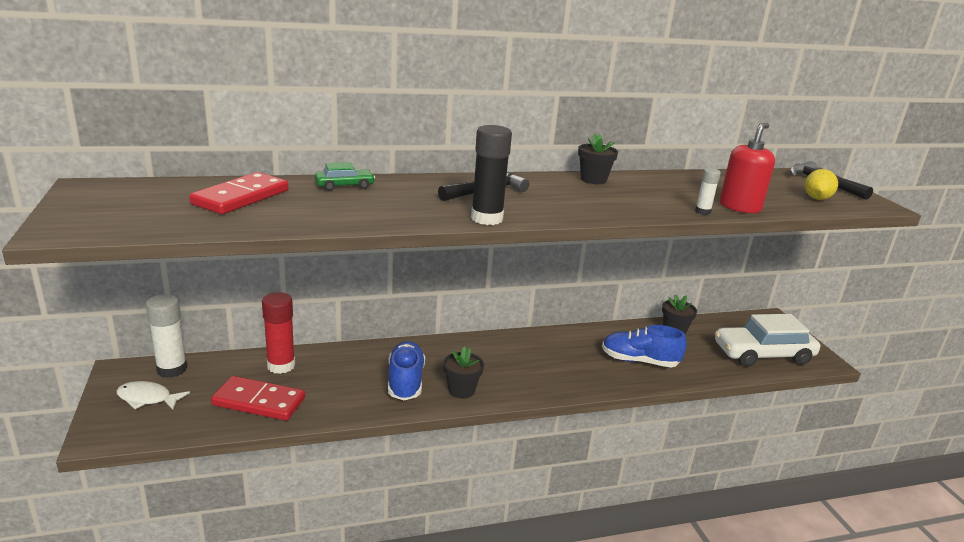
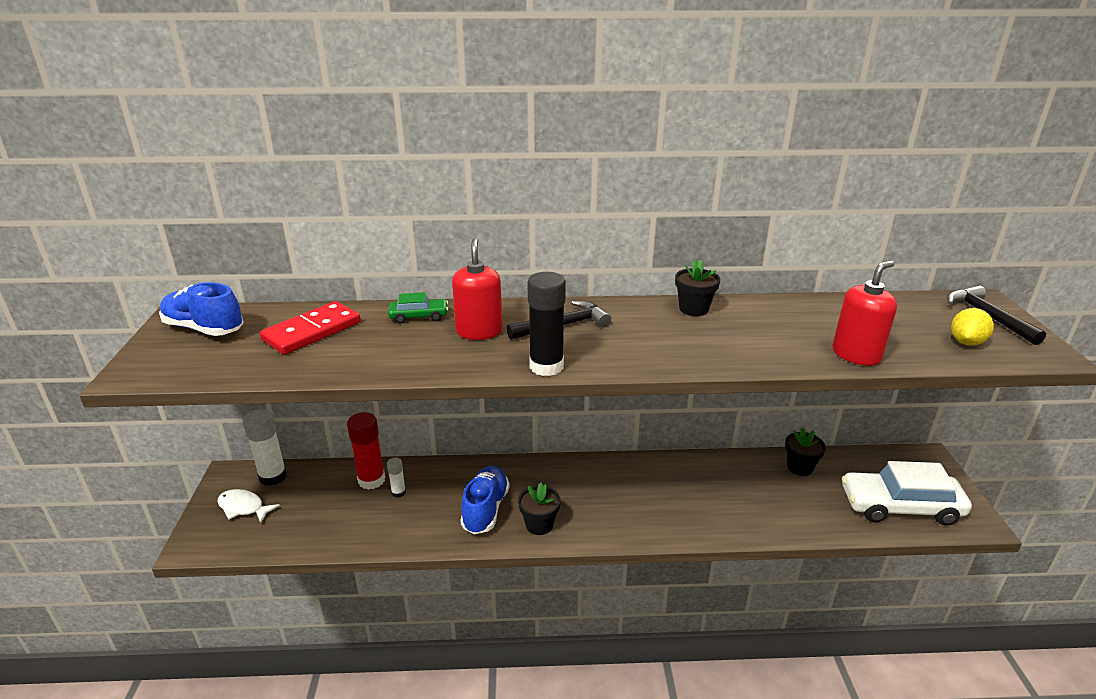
camera: 15 degrees right, 5 degrees up
(259, 402) = (340, 520): red domino -> none
(409, 196) = (479, 331): none -> red soap dispenser
(639, 361) = (746, 504): blue shoe -> blue shoe (204, 329)
(702, 212) = (805, 361): white glue stick -> white glue stick (398, 492)

